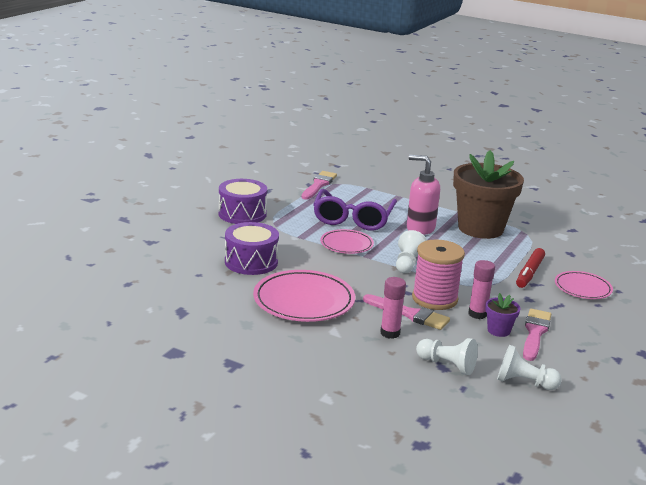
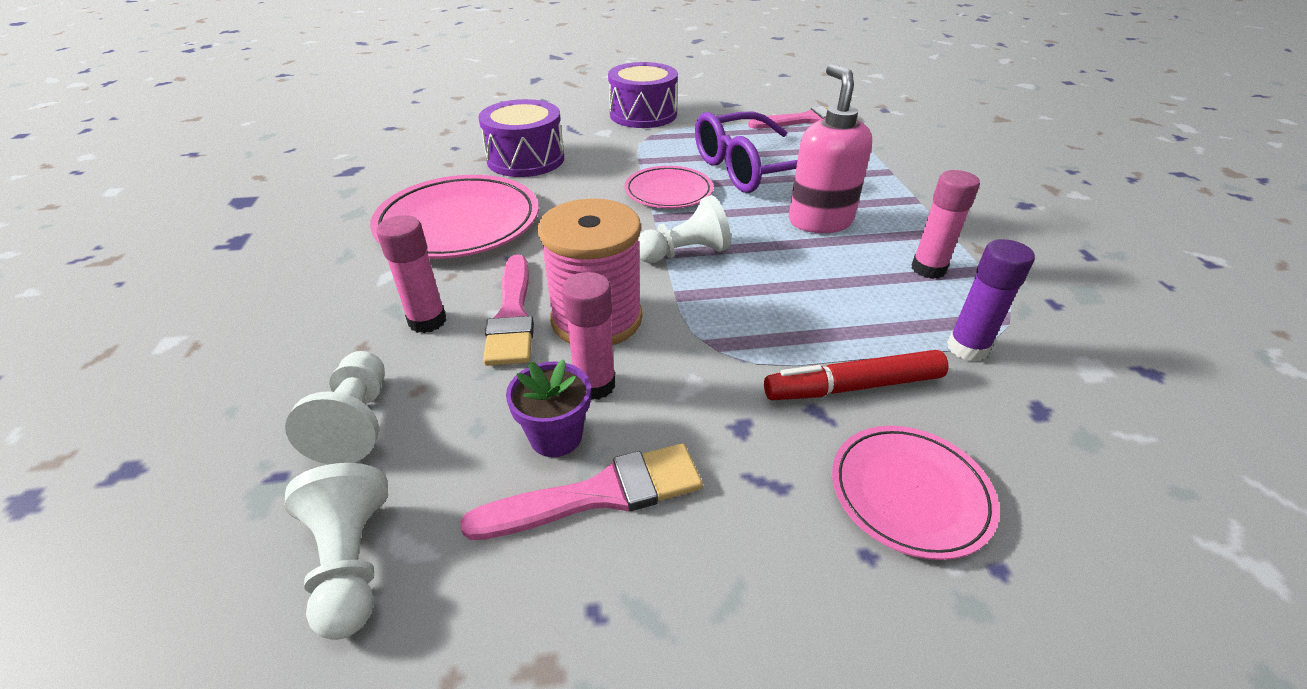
camera: 55 degrees right, 15 degrees up
(480, 228) = (928, 269): brown flower pot -> pink glue stick
(531, 247) = (967, 348): none -> purple glue stick

